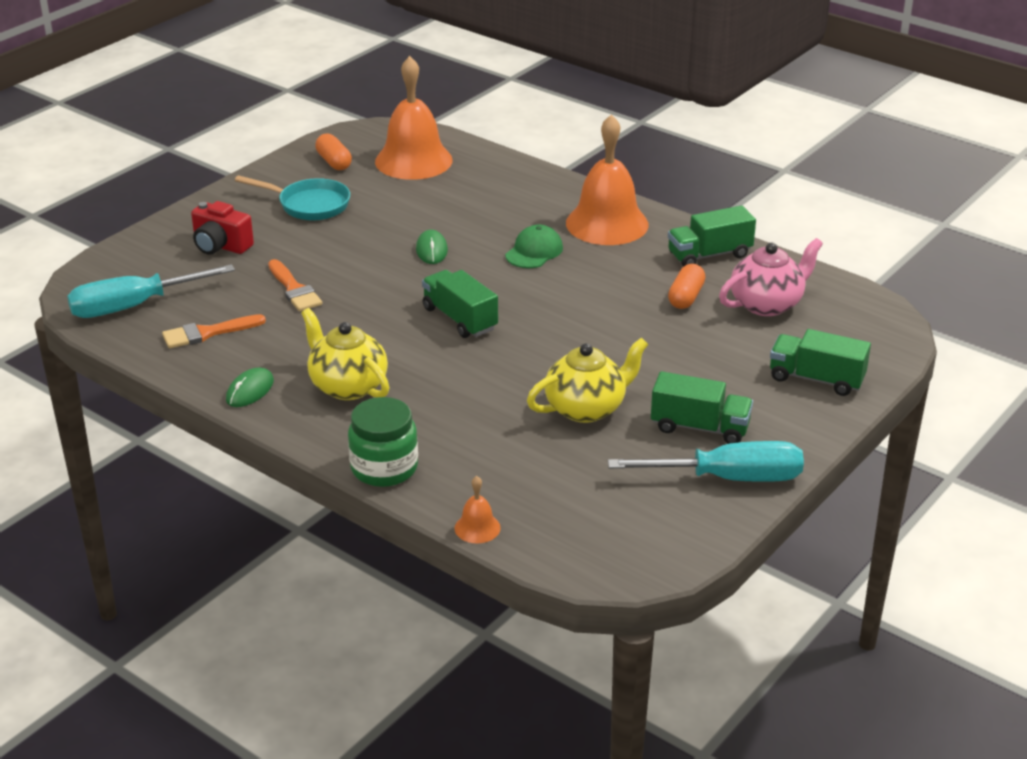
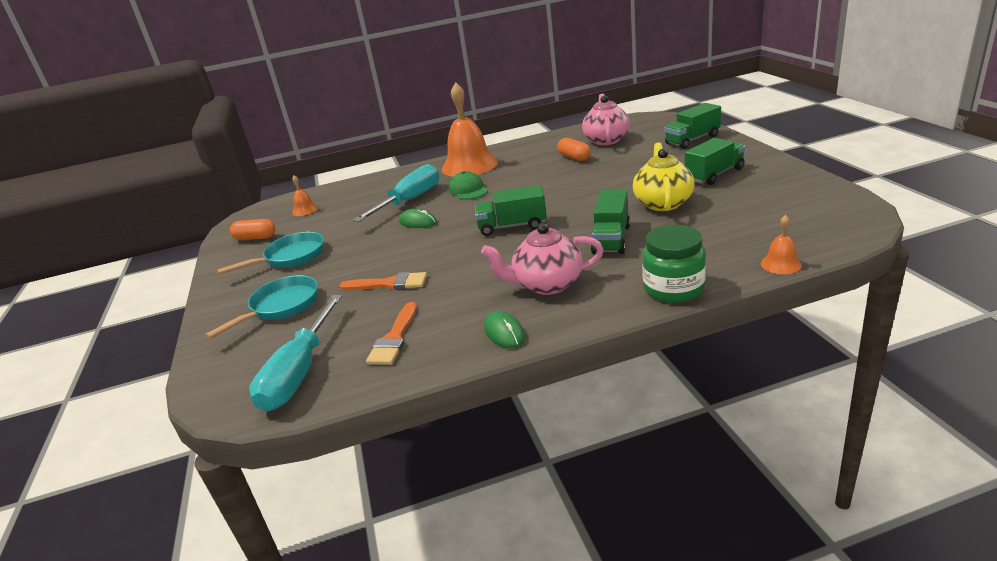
camera: 50 degrees left, 5 degrees down
(220, 246) = (281, 307): red camera -> turquoise pan
(347, 386) = (547, 284): yellow teapot -> pink teapot
(413, 160) = (305, 210): orange bell -> orange bell, size x0.43
(709, 255) = (540, 145): green truck -> green truck (611, 239)
(728, 478) = (775, 175): turquoise screwdriver -> turquoise screwdriver (409, 201)

